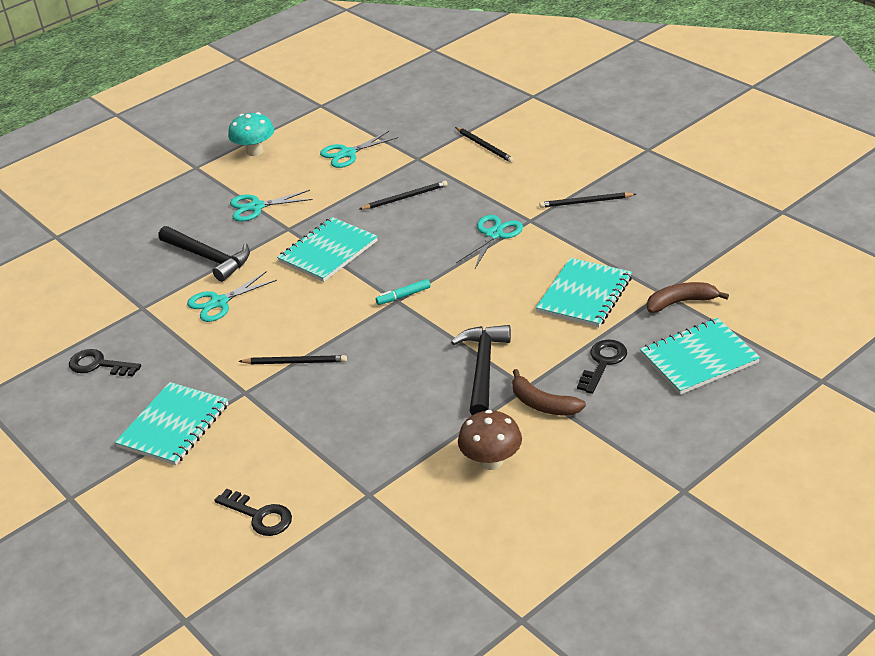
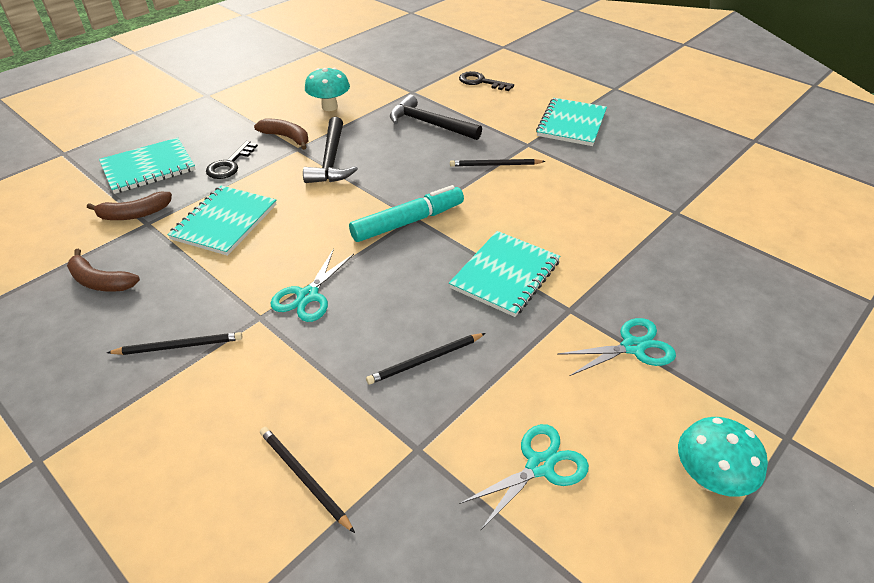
camera: 170 degrees right, 5 degrees up
(99, 365) = (671, 163): black key -> none
(208, 258) = (646, 268): black hammer -> black hammer (429, 124)
(219, 302) = (598, 216): turquoise scissors -> none
(403, 296) = (408, 222): turquoise marker -> turquoise marker, size x2.08
(491, 461) = (329, 107): brown mushroom -> turquoise mushroom
(675, 242) = (100, 281): none -> brown banana

